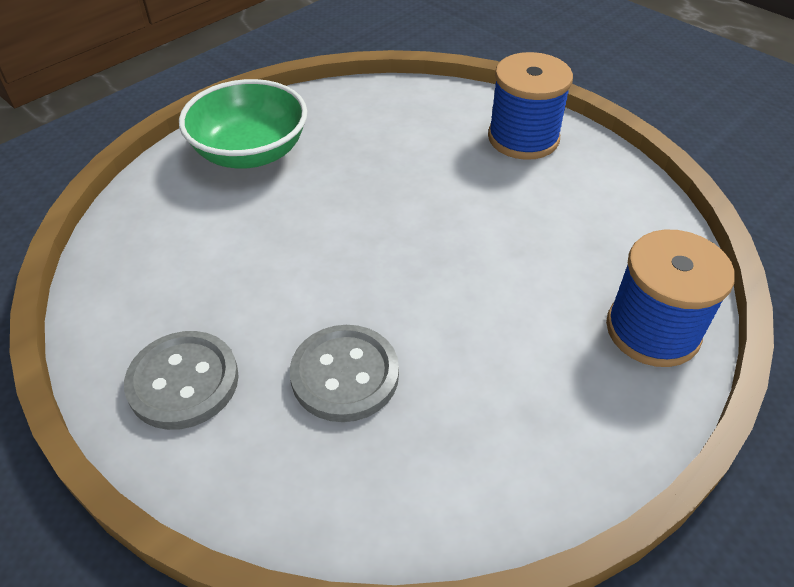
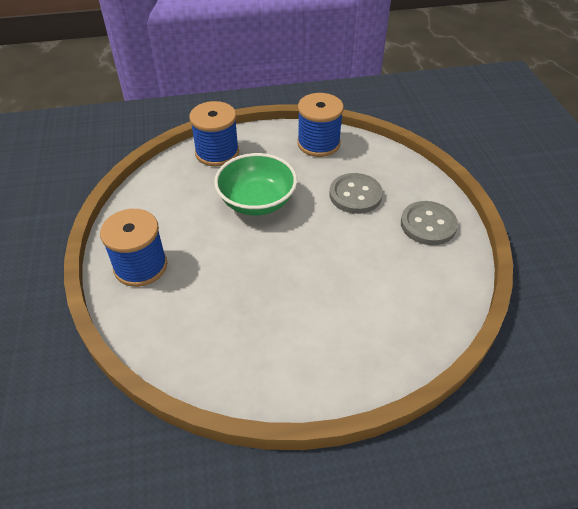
camera: 145 degrees left, 0 degrees up
(250, 152) = (319, 354): green bowl -> green bowl (257, 201)
(510, 466) = (318, 143): none -> blue spool

